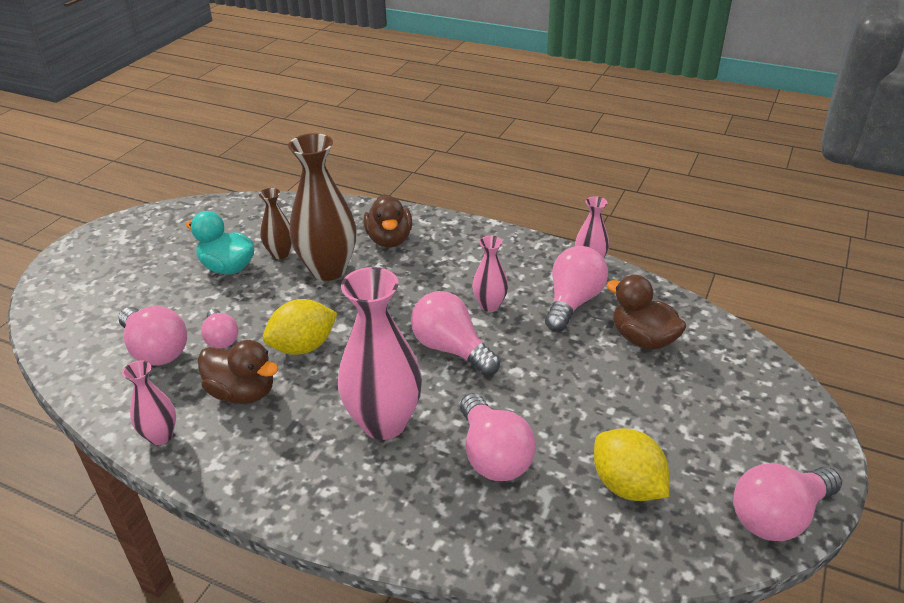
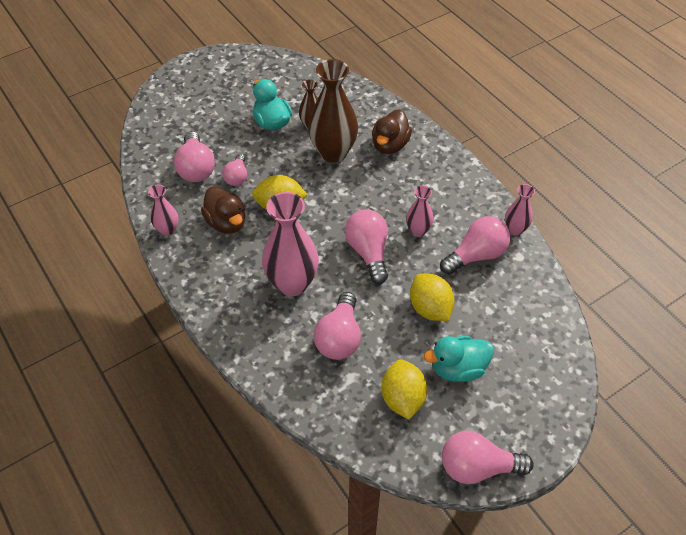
camera: 30 degrees right, 15 degrees up
(571, 374) = (430, 308): none -> yellow lemon
(643, 339) = (500, 307): brown duck -> none
(657, 421) = (458, 369): none -> turquoise duck

